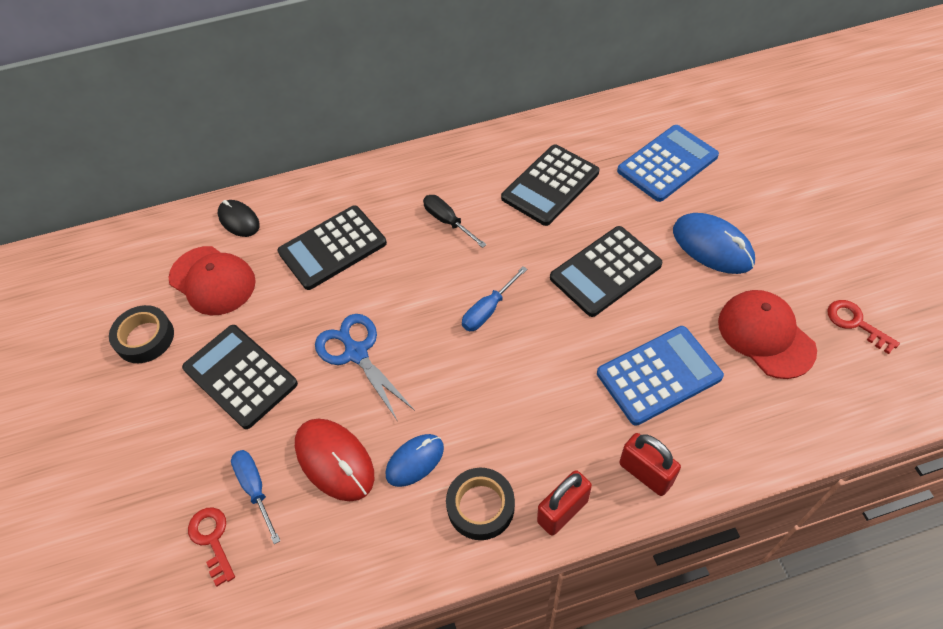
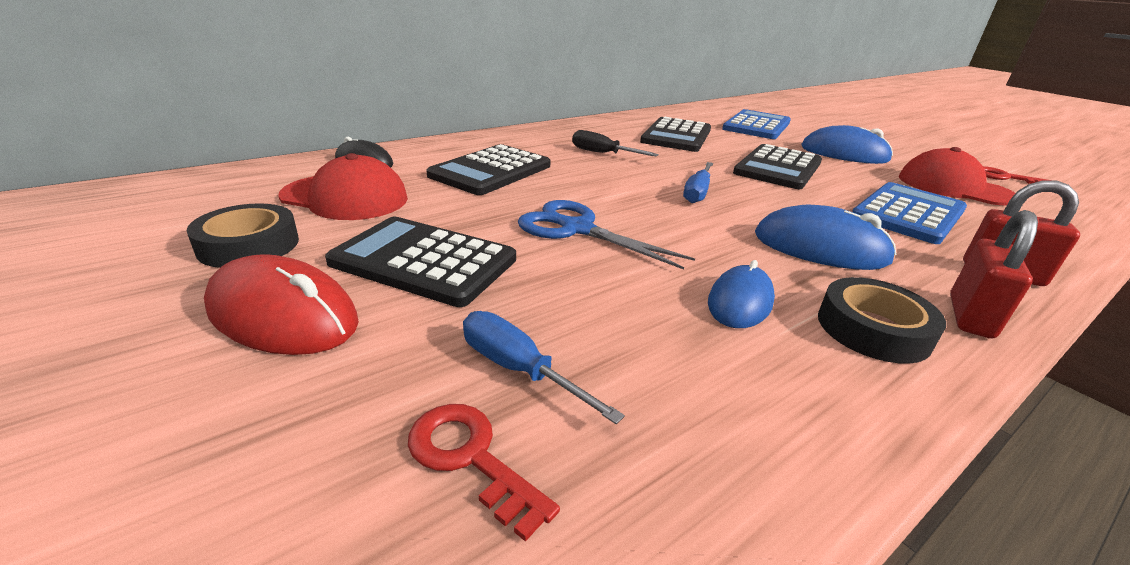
camera: 25 degrees left, 25 degrees down
(334, 460) = (627, 318): red mouse -> red mouse (283, 315)
(526, 411) = (820, 248): none -> blue mouse

